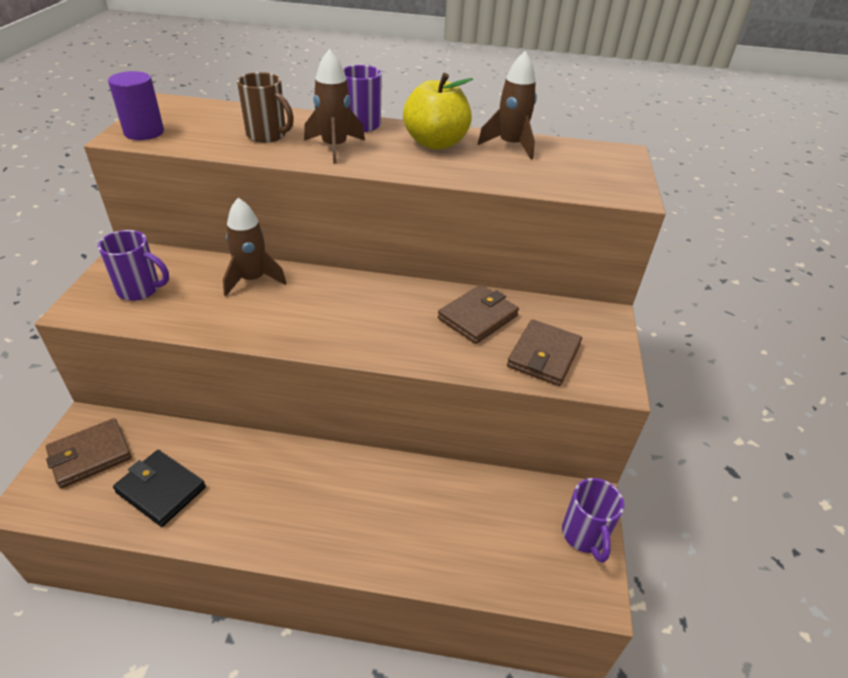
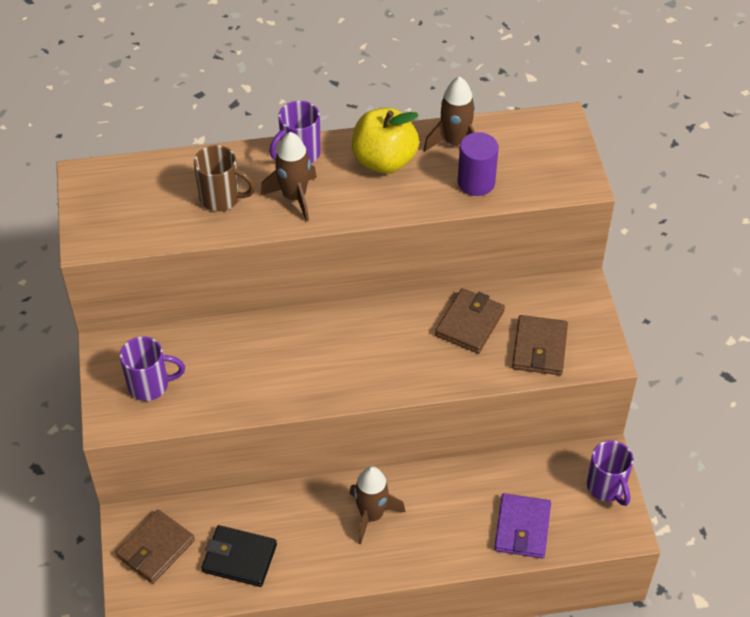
camera: 15 degrees left, 10 degrees up
(144, 132) = (102, 230): purple cylinder -> purple cylinder (476, 182)
(252, 280) = (246, 342): brown rocket -> brown rocket (371, 515)
(473, 552) = (522, 528): none -> purple wallet

